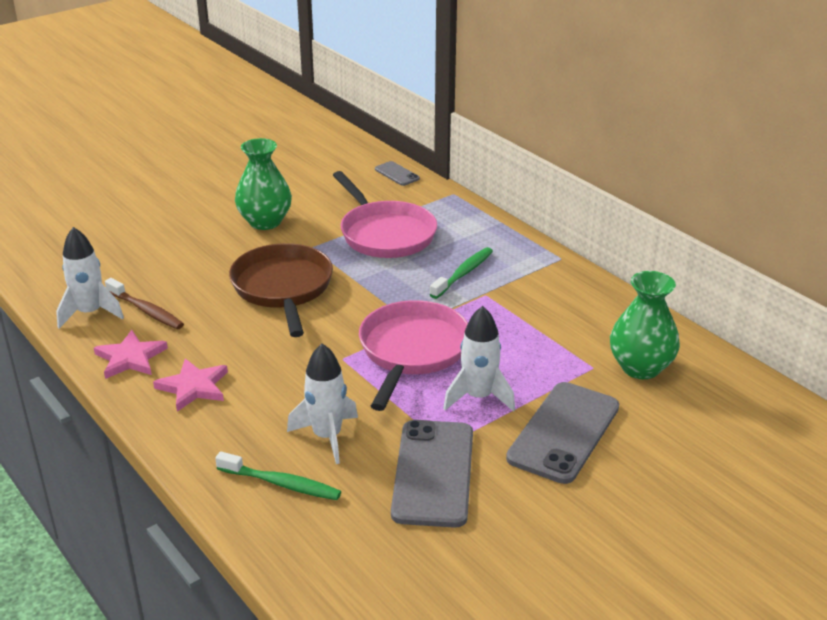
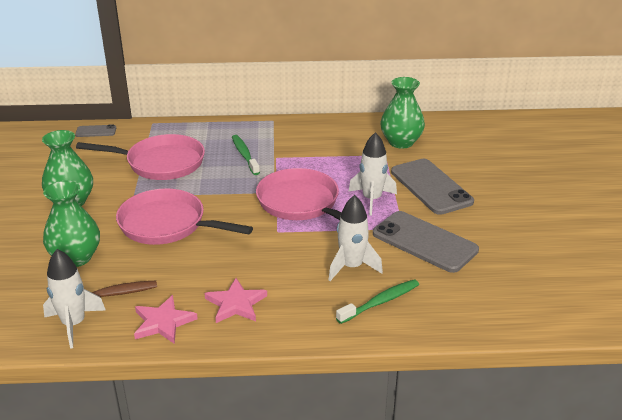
camera: 55 degrees left, 0 degrees up
(183, 267) = (76, 258): none -> green vase
(283, 288) = (168, 225): brown pan -> pink pan

